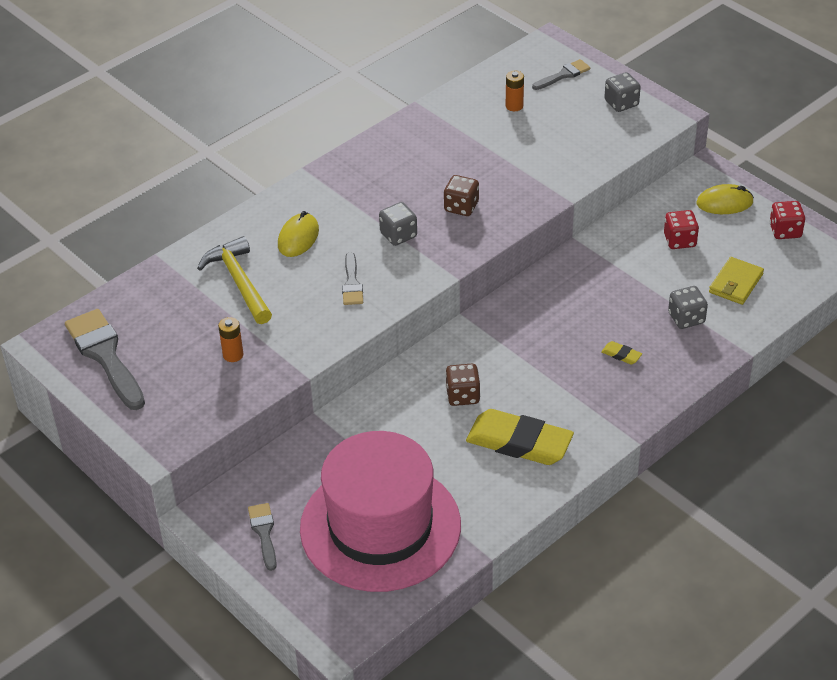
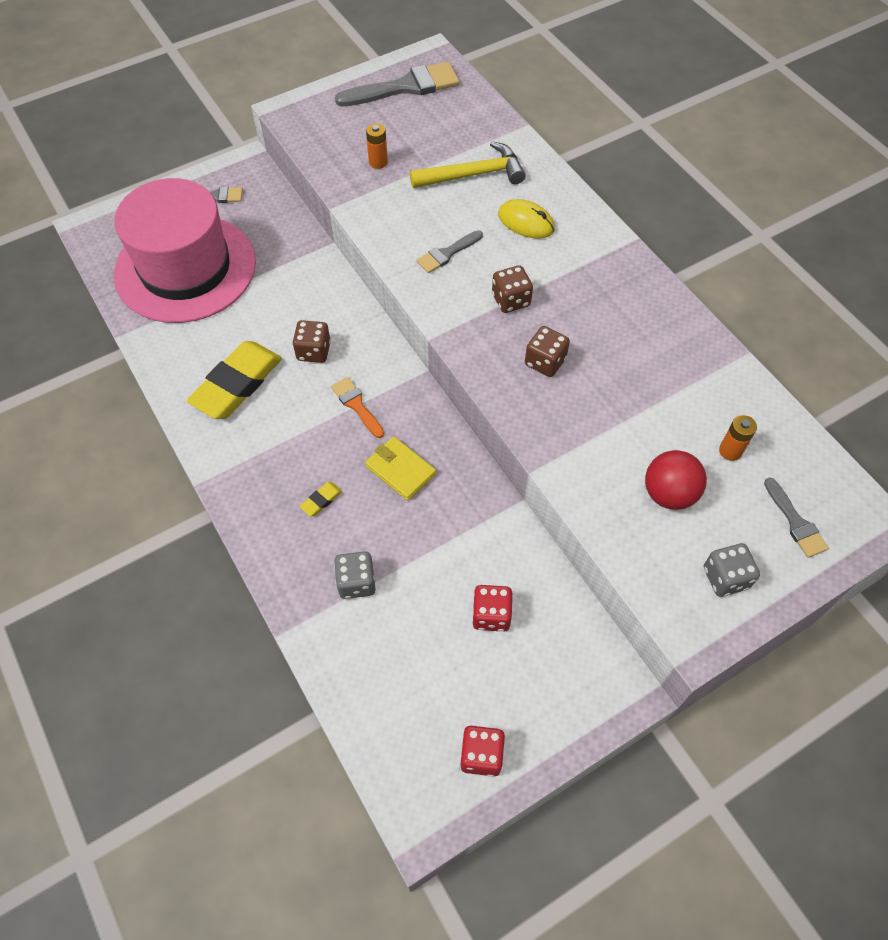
camera: 100 degrees right, 15 degrees up
(352, 283) = (447, 253): grey brush -> grey brush turned 45 degrees counterclockwise
(398, 235) = (511, 300): grey dice -> brown dice
(515, 353) = (356, 405): none -> orange brush
(564, 132) = (669, 494): none -> red ball
(724, 203) = (553, 693): yellow mouse -> none
(735, 283) = (399, 657): yellow wallet -> yellow wallet (400, 470)

